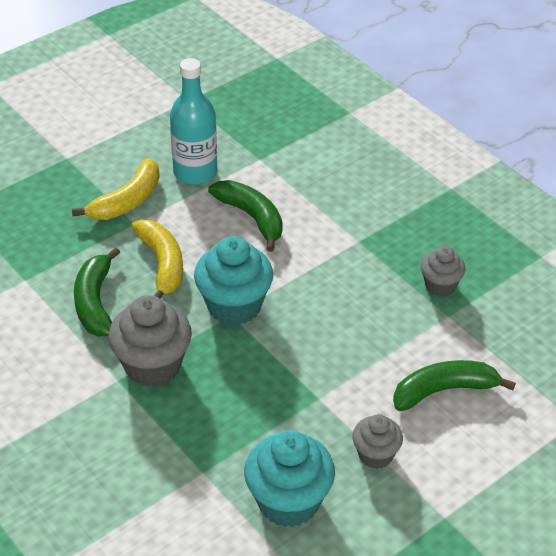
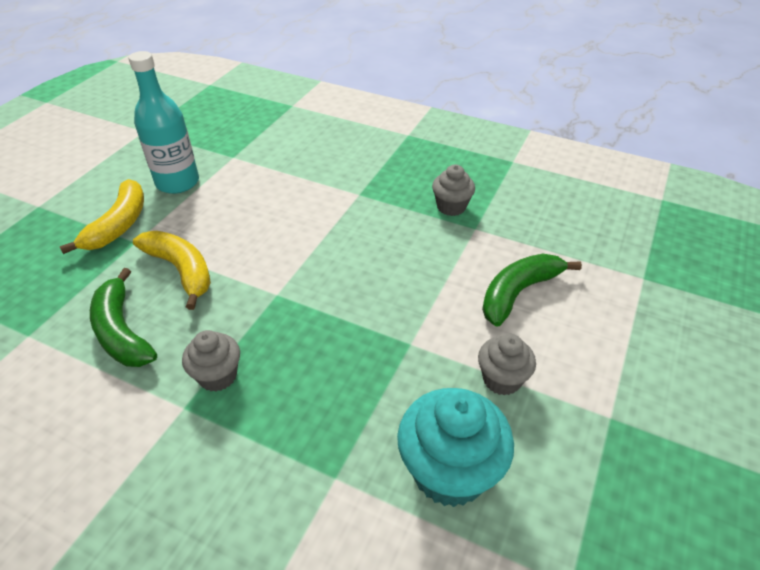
camera: 25 degrees left, 0 degrees up
(153, 365) = (217, 376): grey cupcake -> grey cupcake, size x0.58
(234, 306) = (275, 285): turquoise cupcake -> none
(252, 217) = (251, 203): green banana -> none

